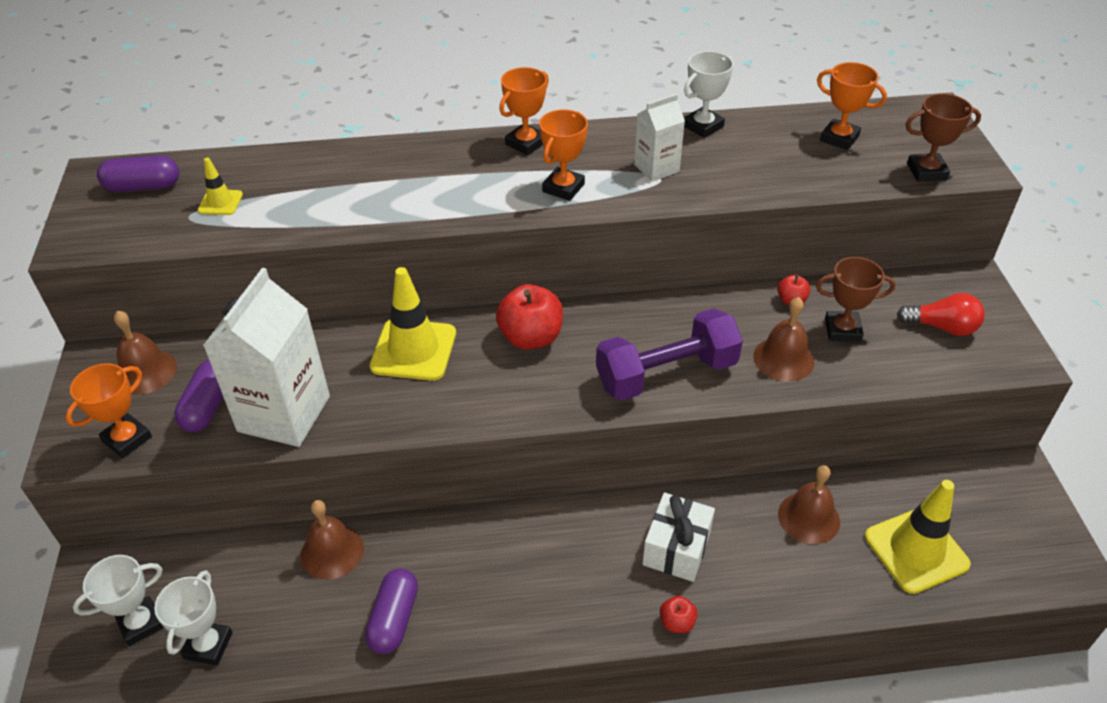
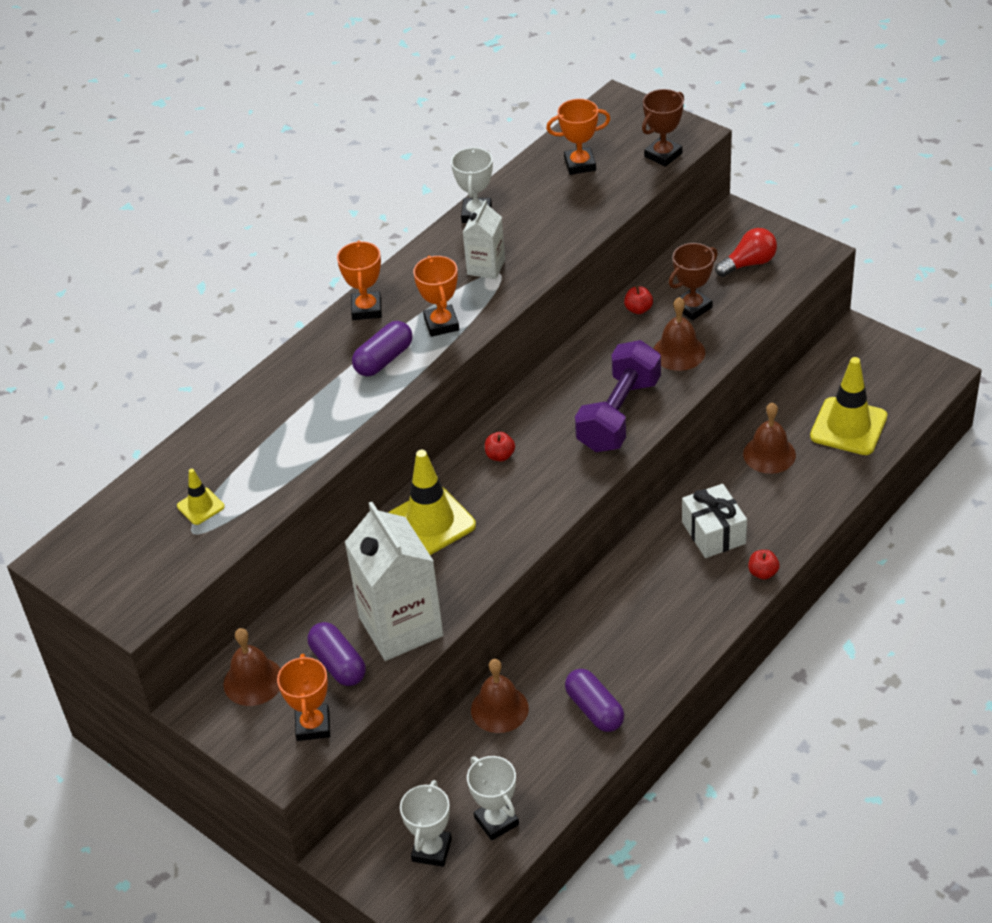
camera: 40 degrees left, 0 degrees up
(143, 186) = (115, 539): purple capsule -> purple capsule (384, 359)
(531, 337) = (500, 455): red apple -> red apple, size x0.50

